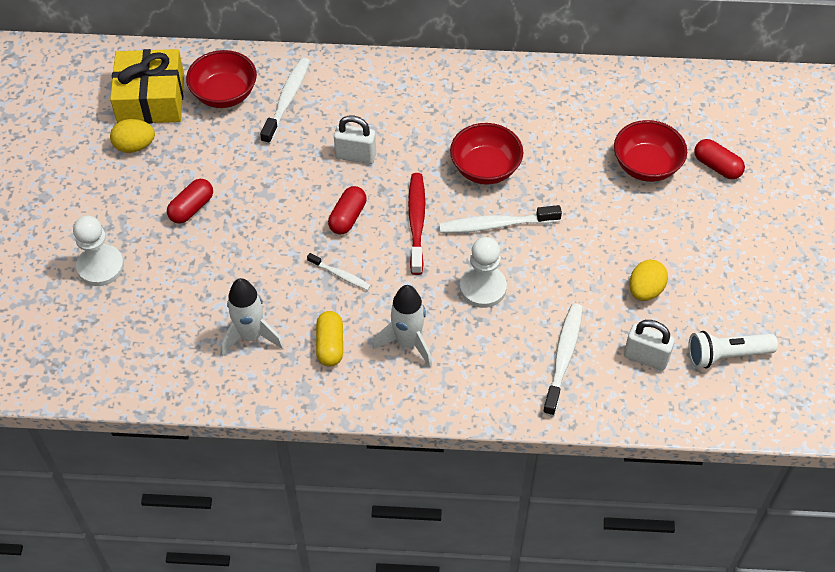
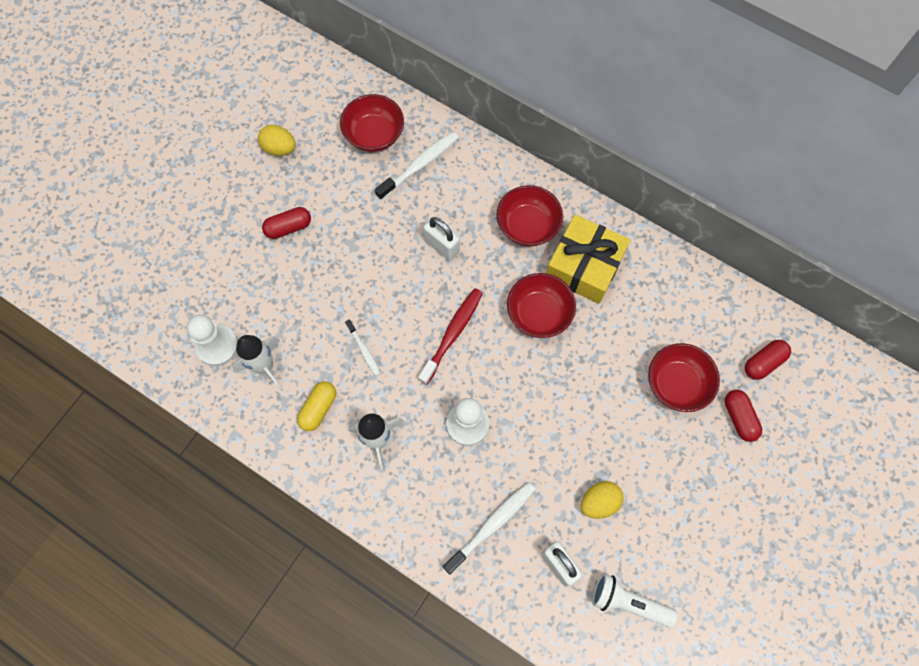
camera: 30 degrees right, 15 degrees up
(100, 267) = (193, 244): white pawn -> white pawn (217, 346)
(151, 99) = (316, 111): yellow gift -> yellow gift (584, 266)
(347, 217) = (401, 300): red capsule -> red capsule (763, 362)
(425, 104) = (527, 226): none -> red bowl
(495, 225) = (514, 371): white toothbrush -> none

